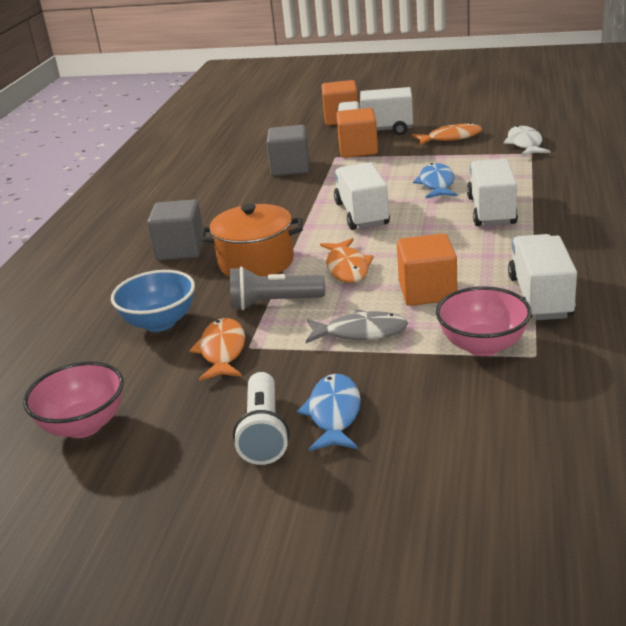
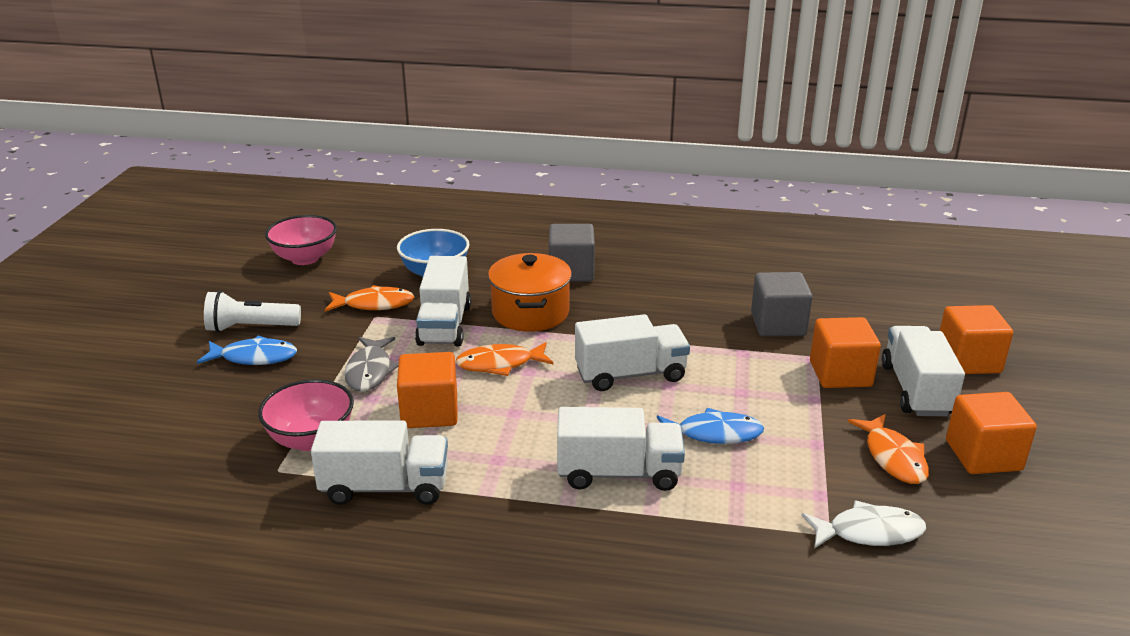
camera: 85 degrees right, 0 degrees up
(273, 303) = (444, 325): grey flashlight -> white truck
(443, 119) = (983, 455): none -> orange cube

